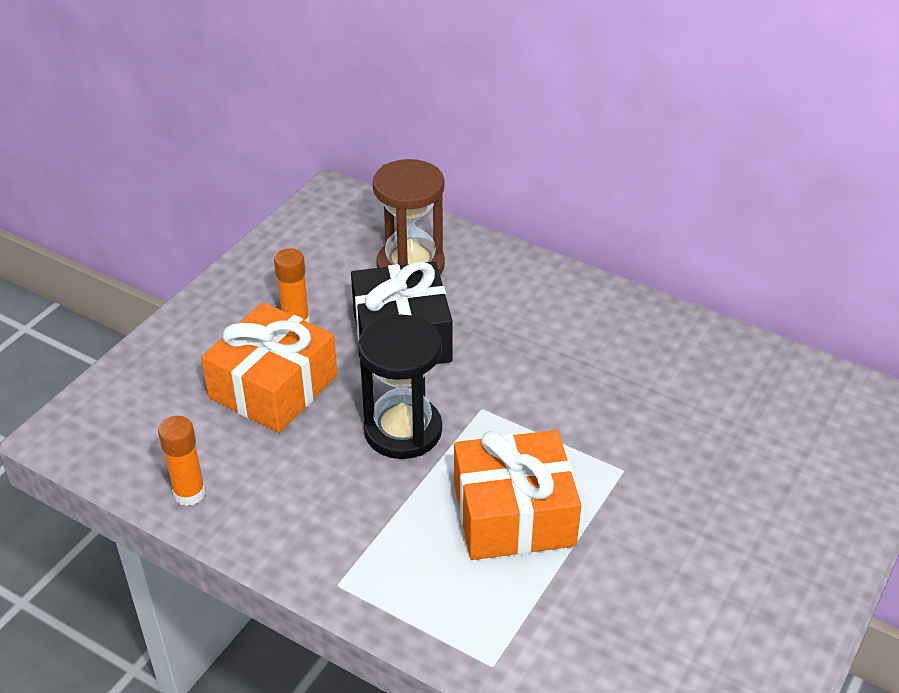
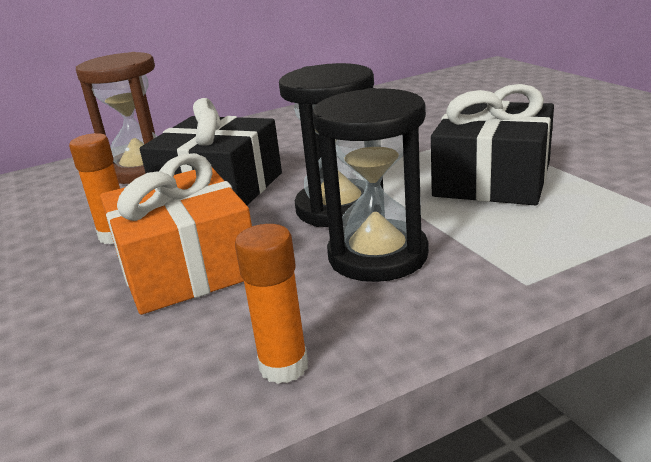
camera: 55 degrees left, 15 degrees down
(337, 486) = (378, 255): none -> black hourglass
(513, 514) = (492, 179): orange gift -> black gift

